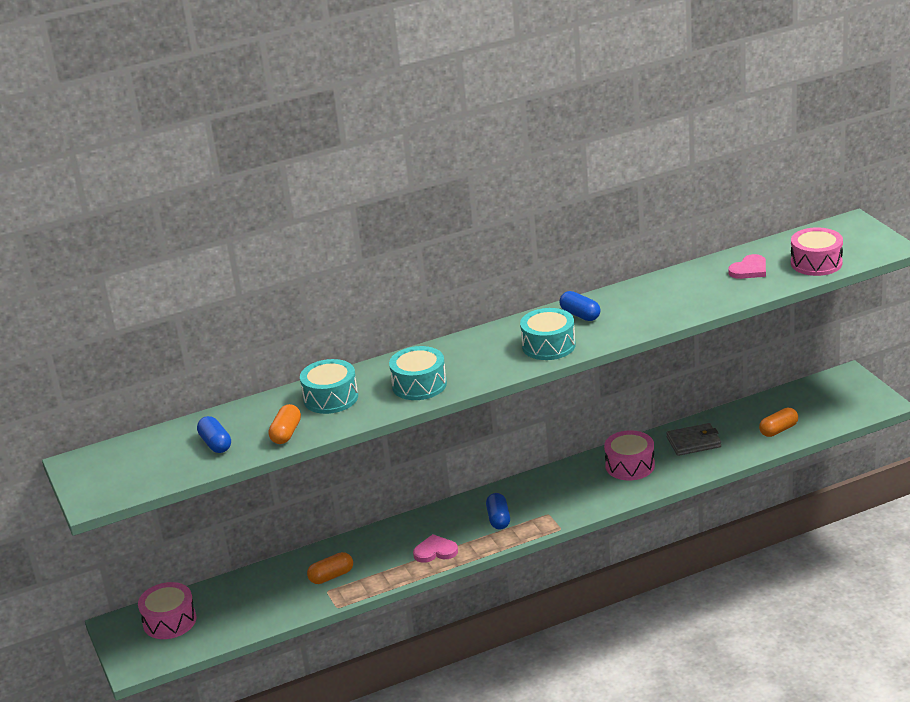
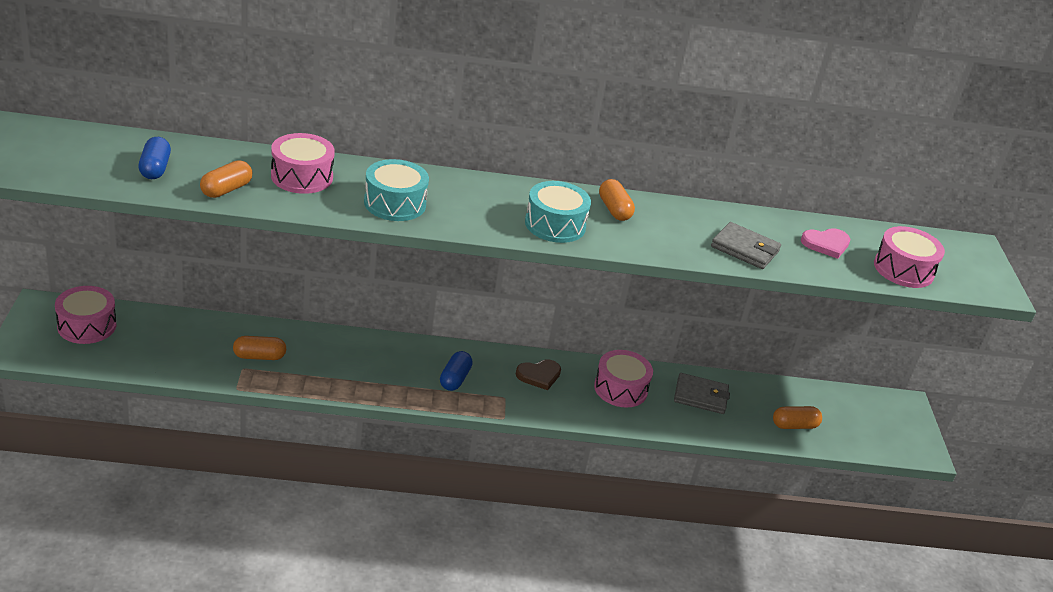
camera: 15 degrees right, 5 degrees up
(331, 398) = (302, 176): turquoise drum -> pink drum
(435, 551) = (371, 380): pink heart -> none
(560, 486) = (539, 375): none -> brown heart
(580, 315) = (614, 210): blue capsule -> orange capsule
(696, 300) = (745, 249): none -> grey wallet

